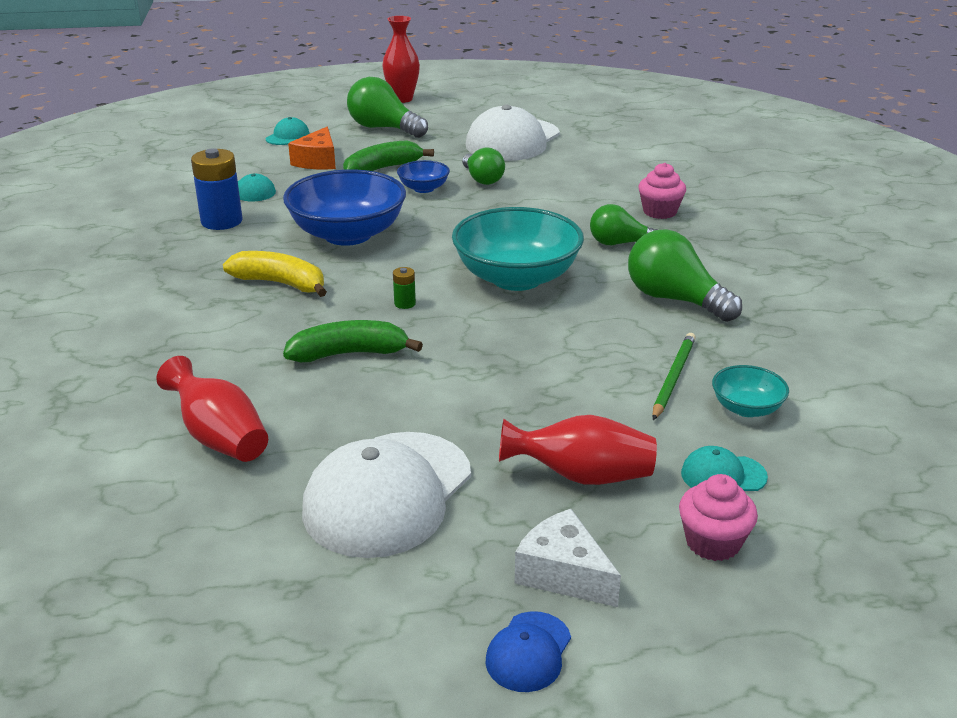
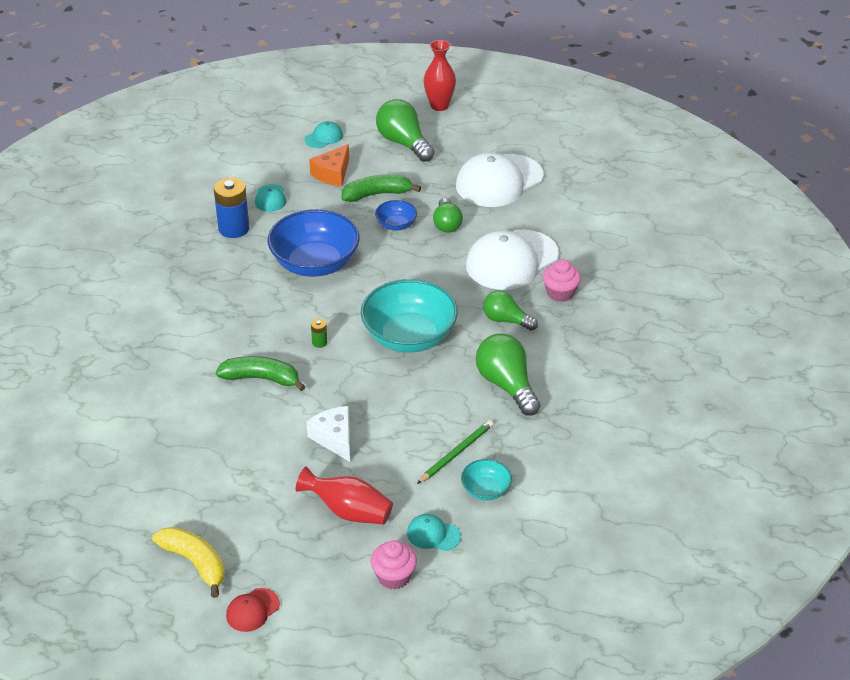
camera: 20 degrees right, 10 degrees up
(219, 437) = (155, 425): red vase -> none
(281, 283) = (247, 303): yellow banana -> yellow banana (195, 563)
(388, 494) = (231, 492): white cap -> white cap (511, 260)
(528, 652) = (252, 610): blue cap -> red cap
(563, 573) = (298, 571): white cheese -> white cheese (334, 438)

